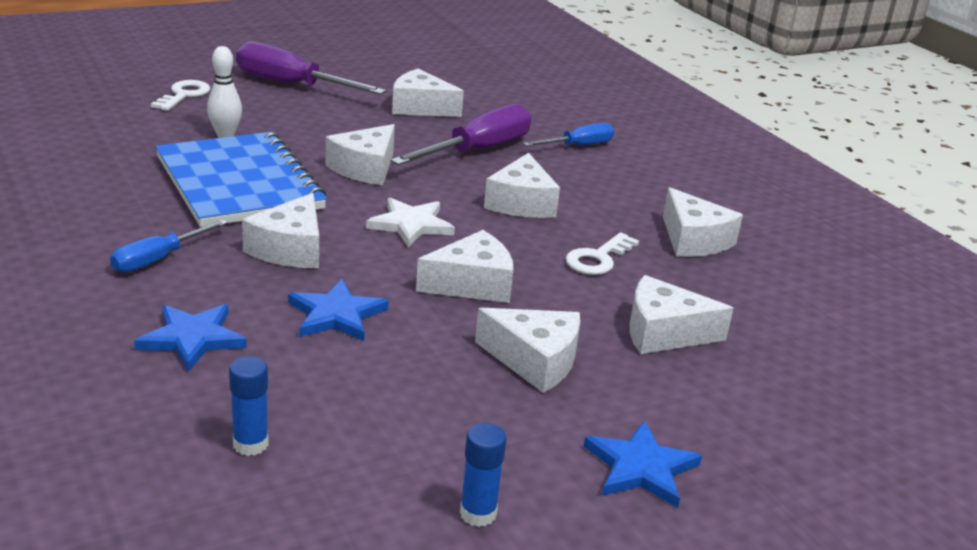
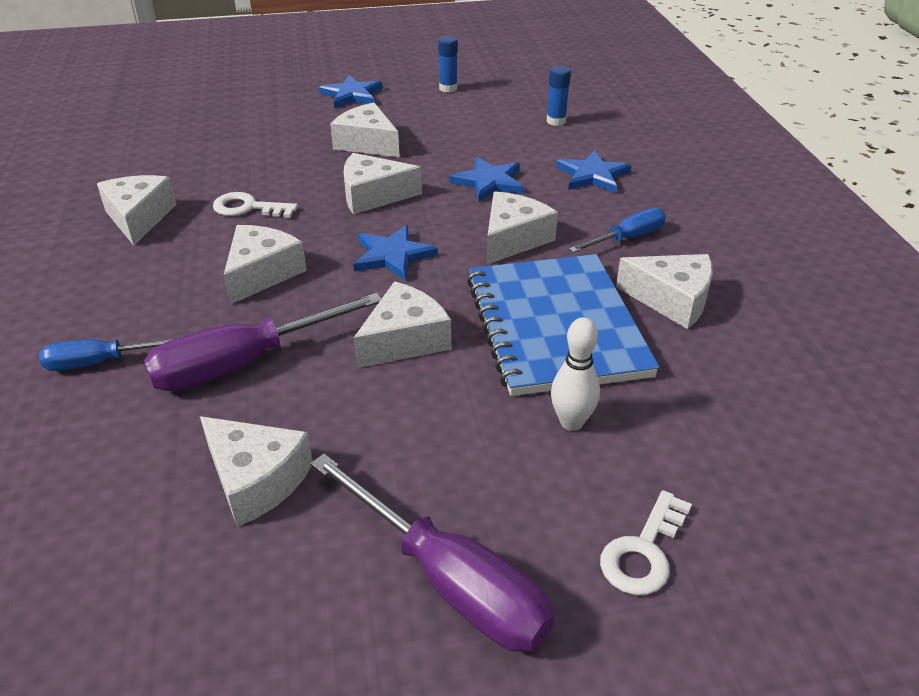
camera: 160 degrees left, 10 degrees up
(411, 225) = (392, 255): white star -> blue star
(598, 259) = (248, 208): white key -> white key turned 135 degrees counterclockwise
(663, 332) = (261, 151): white cheese -> white cheese (672, 300)

